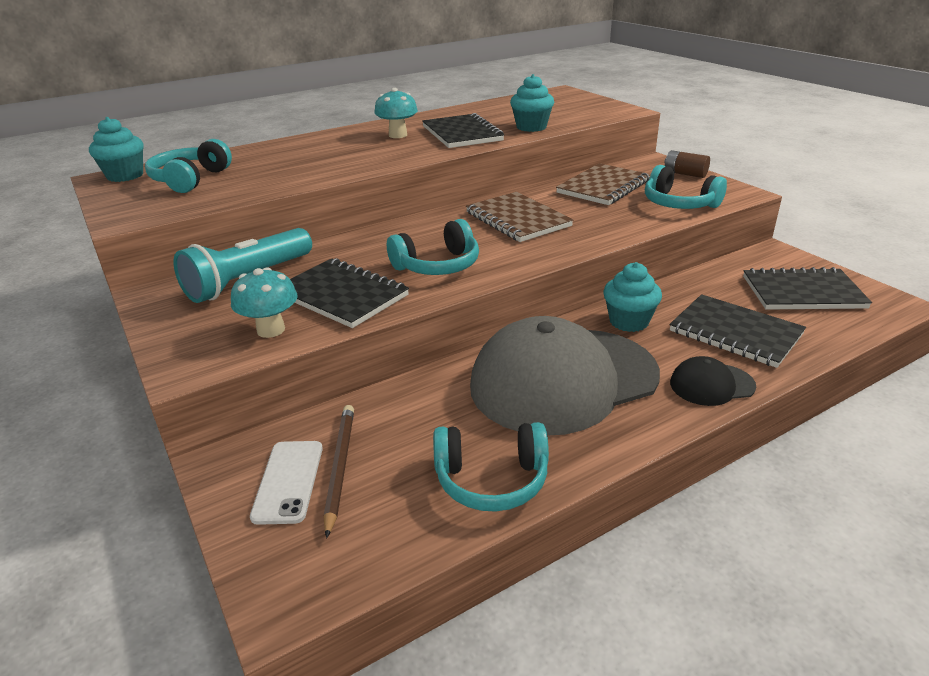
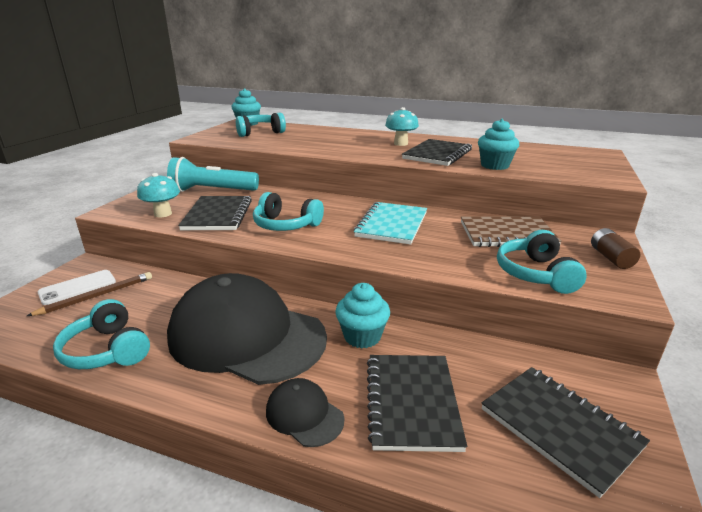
camera: 50 degrees right, 5 degrees down
(517, 219) = (391, 225): brown notebook -> turquoise notebook
(563, 380) = (246, 336): grey cap -> black cap

